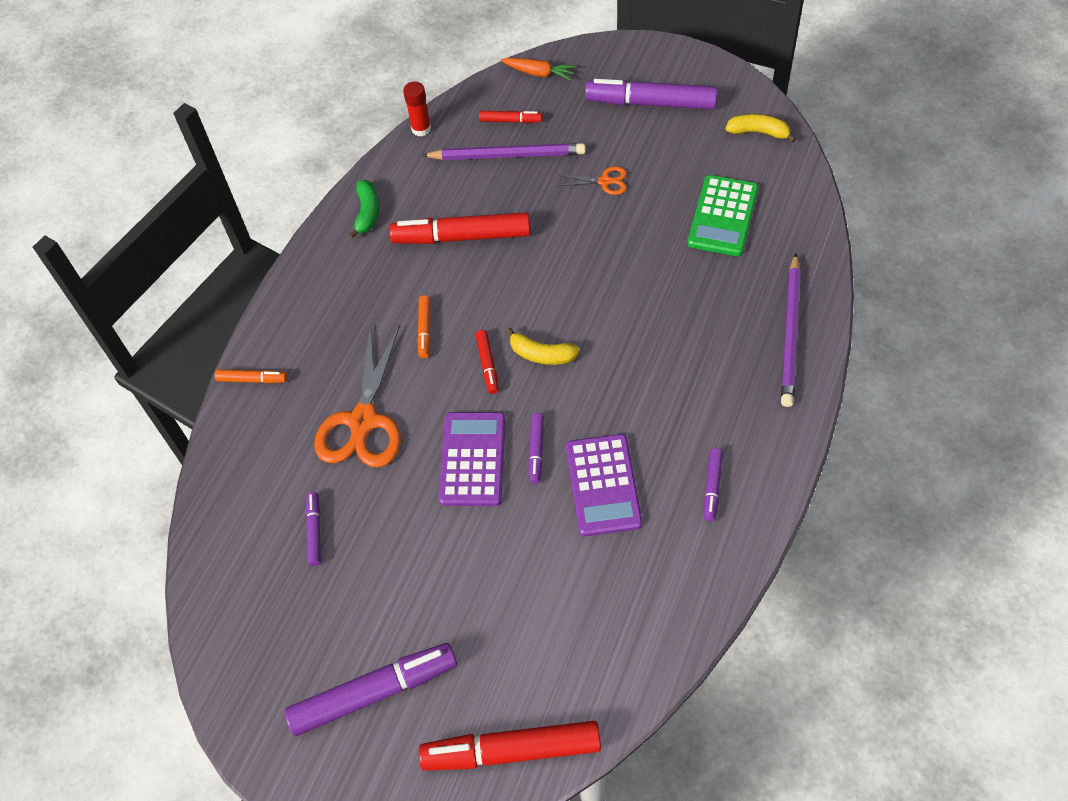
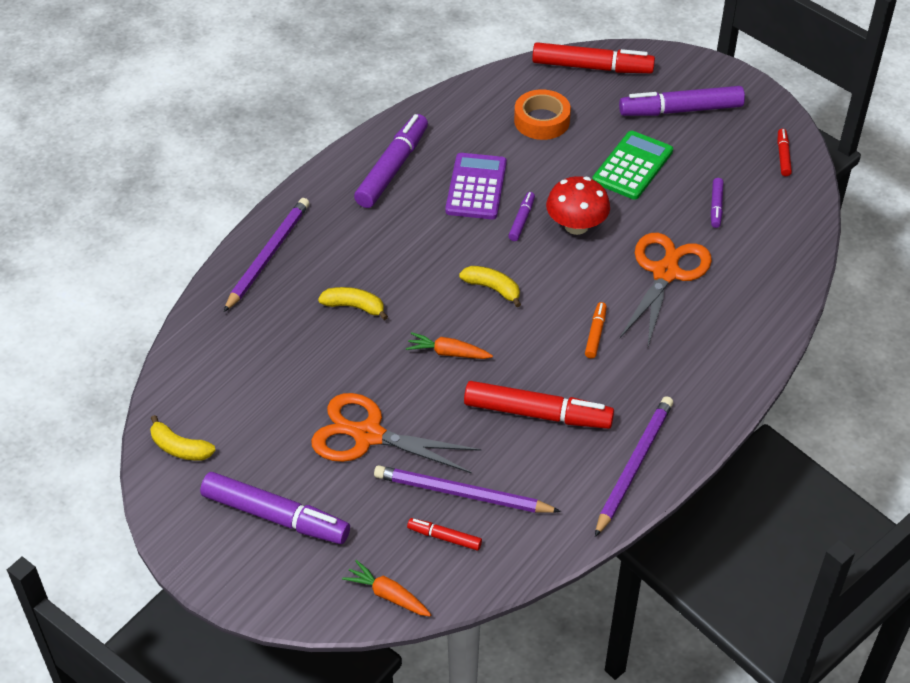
camera: 170 degrees left, 10 degrees down
(252, 379) = (767, 329): orange marker -> none
(367, 213) = (633, 466): green banana -> purple pencil
(421, 129) = (553, 555): red glue stick -> none
(472, 459) = (576, 226): purple calculator -> red mushroom
(487, 365) = (544, 291): red marker -> red marker (783, 156)
(555, 620) = (541, 121): none -> orange tape
(562, 273) = (448, 353): none -> orange carrot
(604, 181) = (368, 435): orange scissors -> orange scissors, size x2.13
(673, 298) = (354, 307): none -> yellow banana
(712, 487) = (392, 168): purple marker -> purple marker, size x2.08
(723, 216) = (268, 369): green calculator -> green calculator (632, 166)

